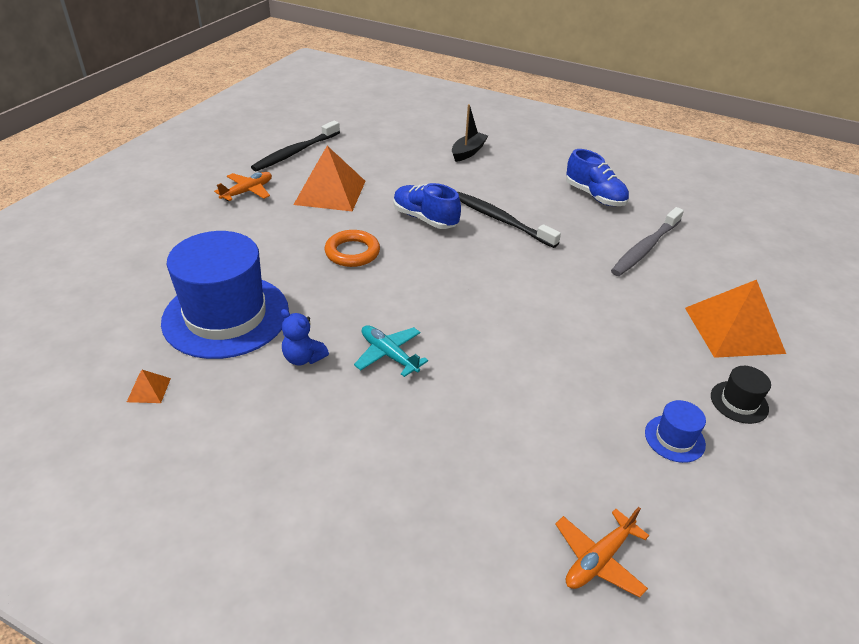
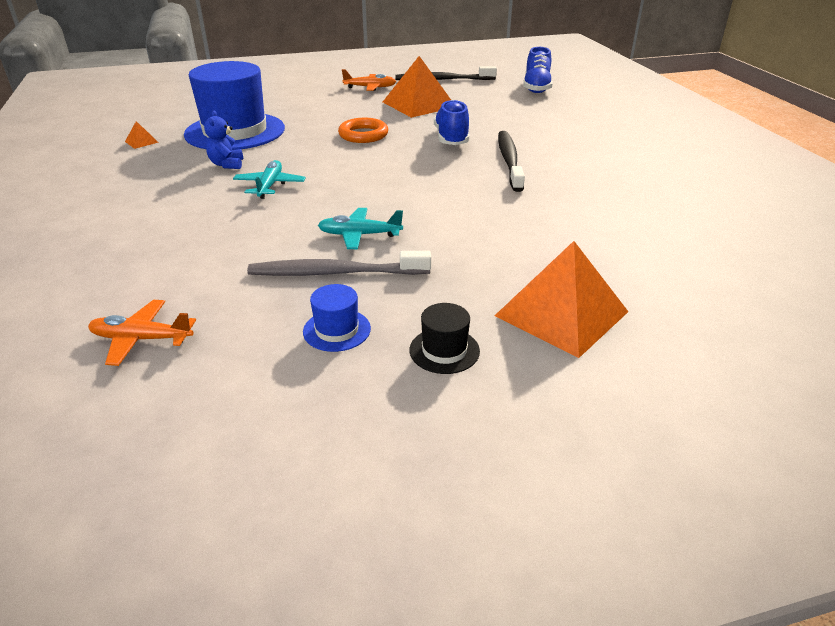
camera: 50 degrees right, 5 degrees down
(468, 152) = (577, 118): black boat -> none
(541, 354) = (359, 235): none -> turquoise plane
(594, 196) = (636, 180): blue shoe -> blue shoe (536, 88)
(645, 248) = (605, 228): grey toothbrush -> grey toothbrush (336, 273)

